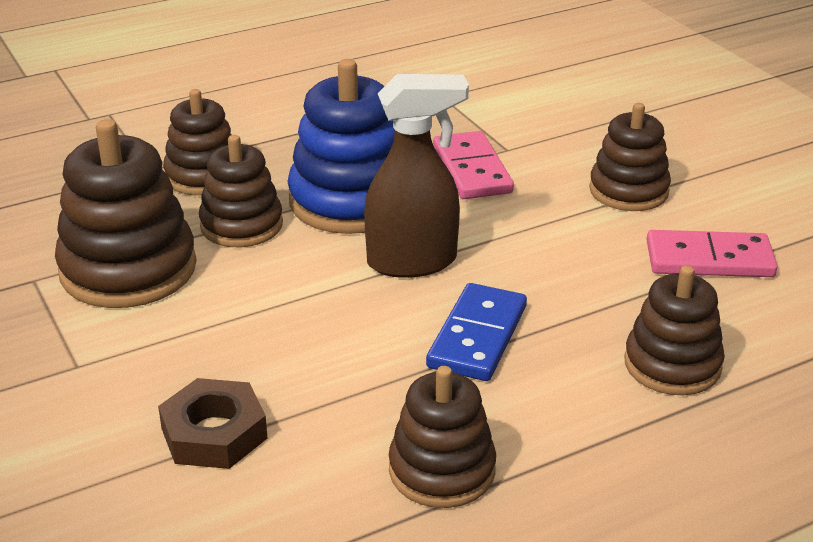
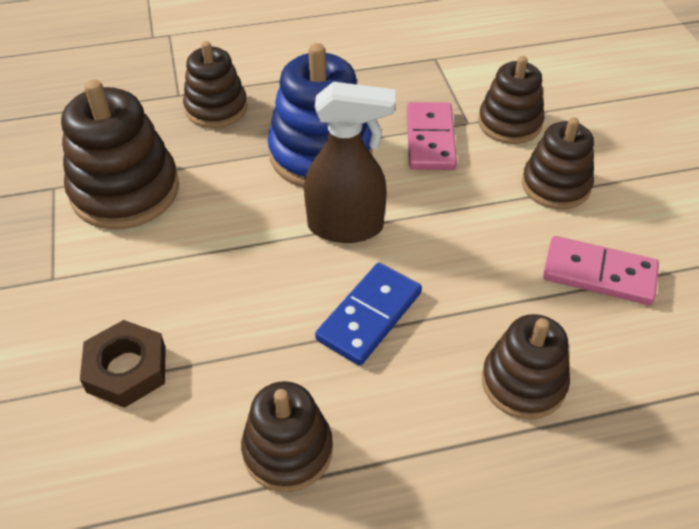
camera: 15 degrees right, 15 degrees up
(241, 225) = (226, 163): brown stacking toy -> brown stacking toy (509, 123)

